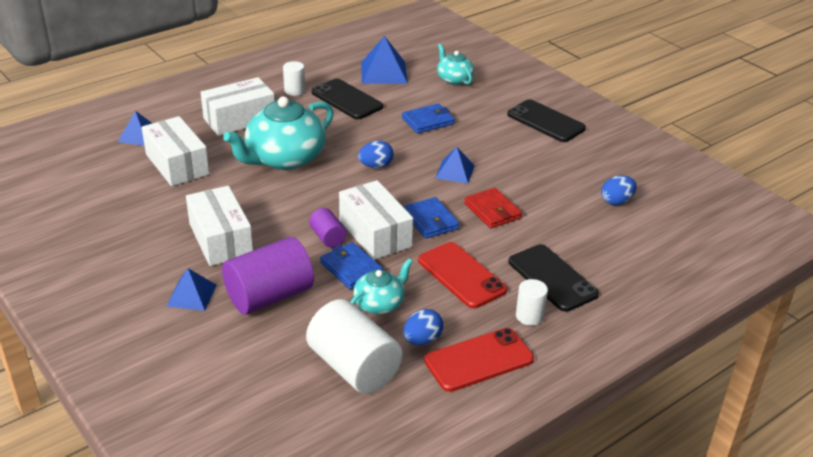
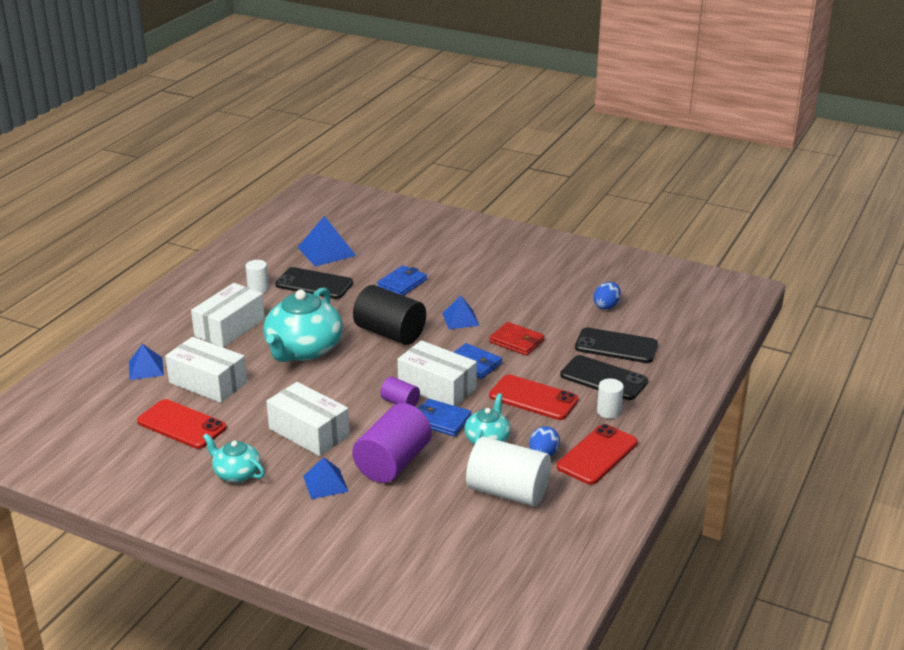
camera: 25 degrees left, 5 degrees down
(121, 196) = (181, 425): none -> red phone
(376, 166) = (390, 333): blue egg -> black cylinder
(454, 79) = (394, 241): turquoise teapot -> turquoise teapot (236, 473)
(545, 121) = (501, 257): black phone -> black phone (616, 346)

